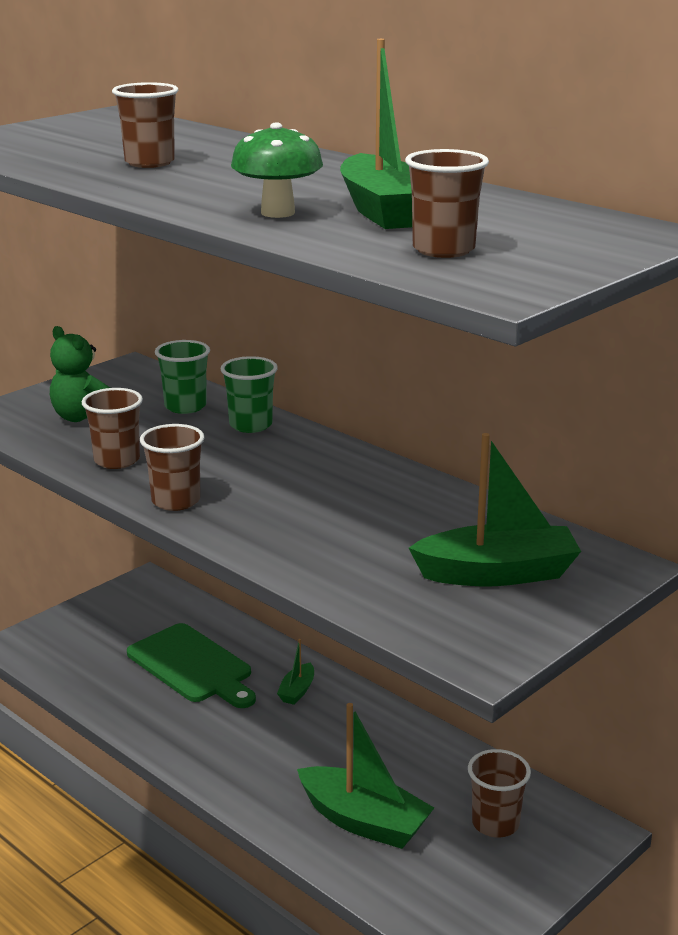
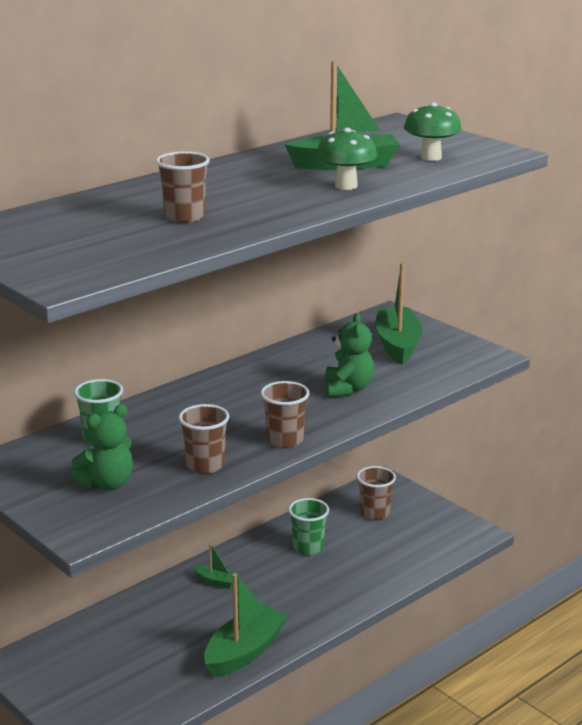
camera: 85 degrees left, 0 degrees up
(193, 666) = (167, 633): green cutting board -> none
(250, 425) = (153, 411): green cup -> green cup (308, 547)
(328, 537) = (348, 389): none -> green teddy bear
(363, 821) = (370, 560): green boat -> green boat (244, 652)
(443, 250) = (431, 157): brown cup -> green mushroom

